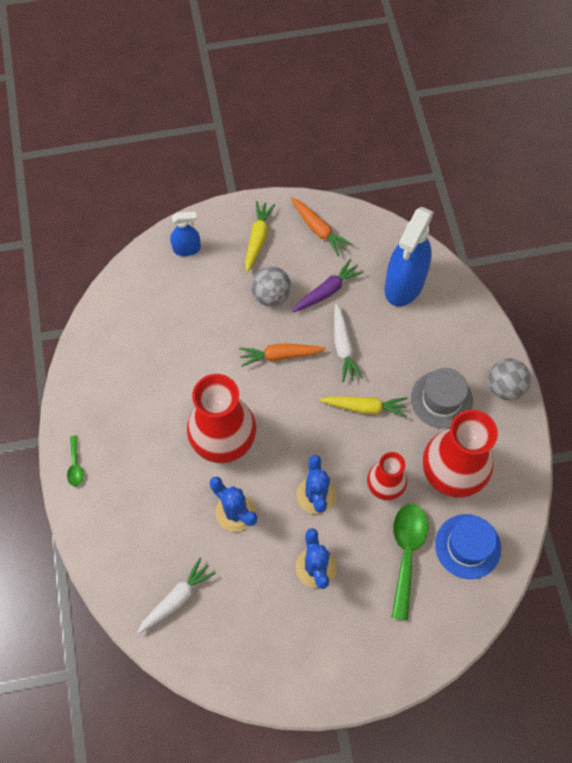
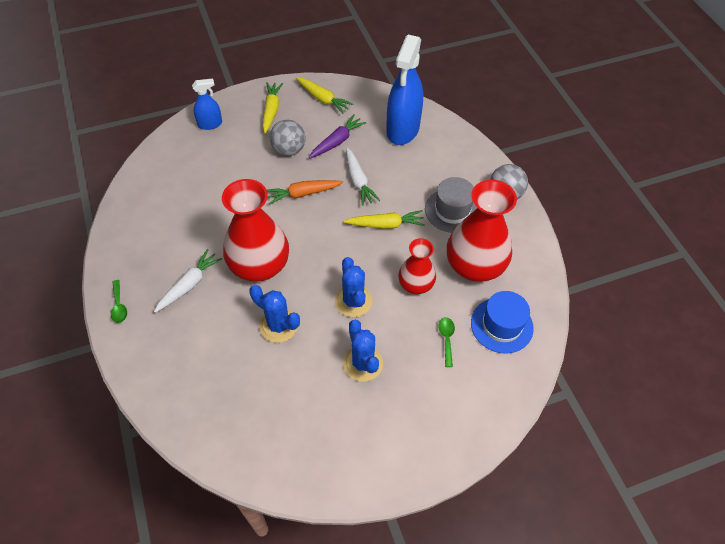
camera: 10 degrees left, 10 degrees down
(177, 598) = (229, 411): white carrot -> white carrot (189, 284)
(319, 230) = (323, 99): orange carrot -> yellow carrot
(406, 553) = (446, 339): green spoon -> green spoon, size x0.49

